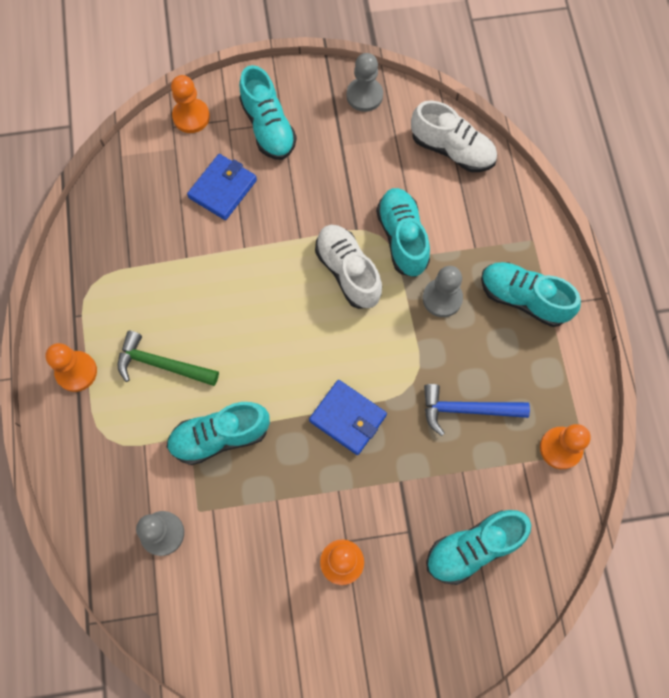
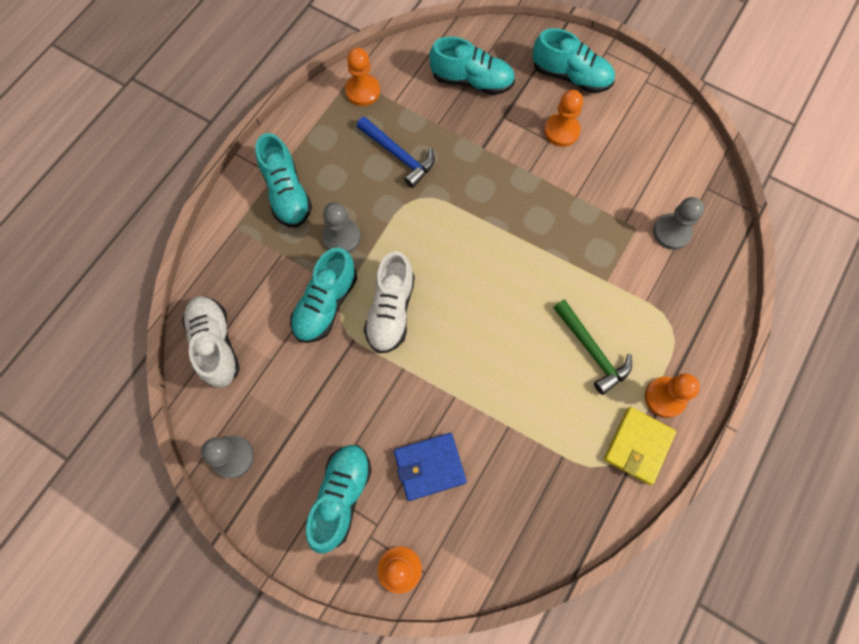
camera: 140 degrees left, 0 degrees up
(75, 318) = (638, 446): none -> yellow wallet
(220, 436) = (585, 265): turquoise shoe -> turquoise shoe (570, 76)
(347, 418) = (484, 209): blue wallet -> none

